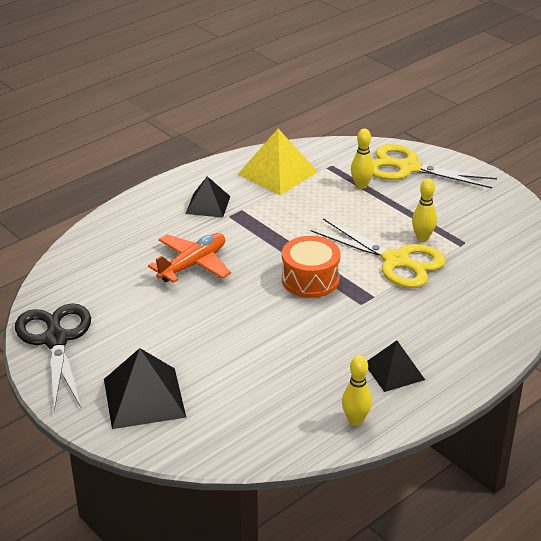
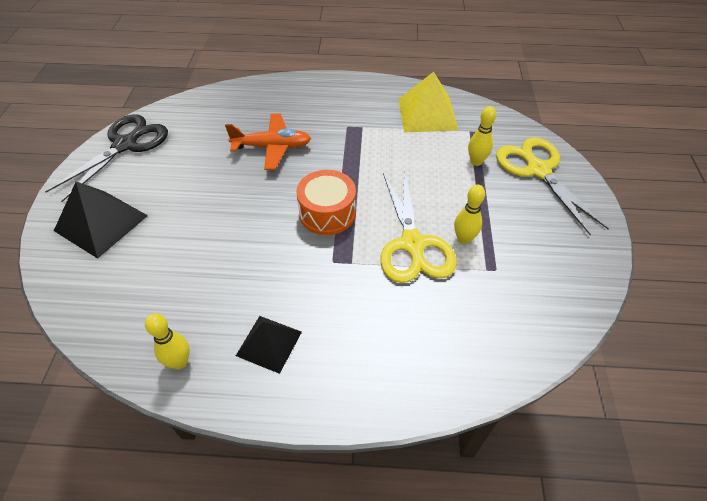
camera: 45 degrees right, 15 degrees up
(208, 205) = (346, 110): black pyramid -> none

